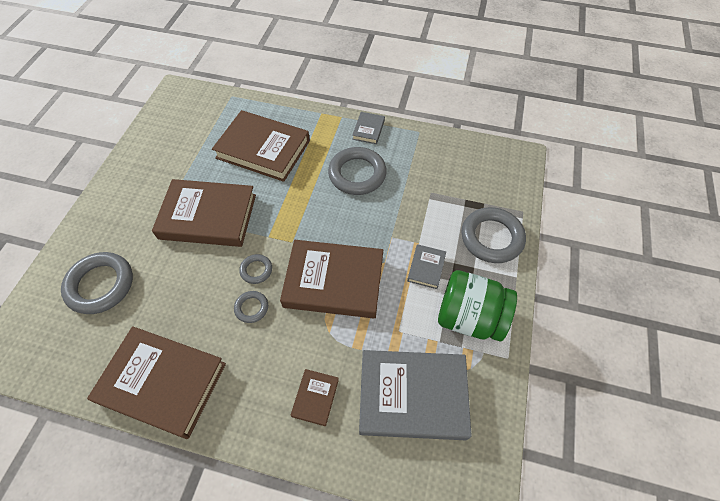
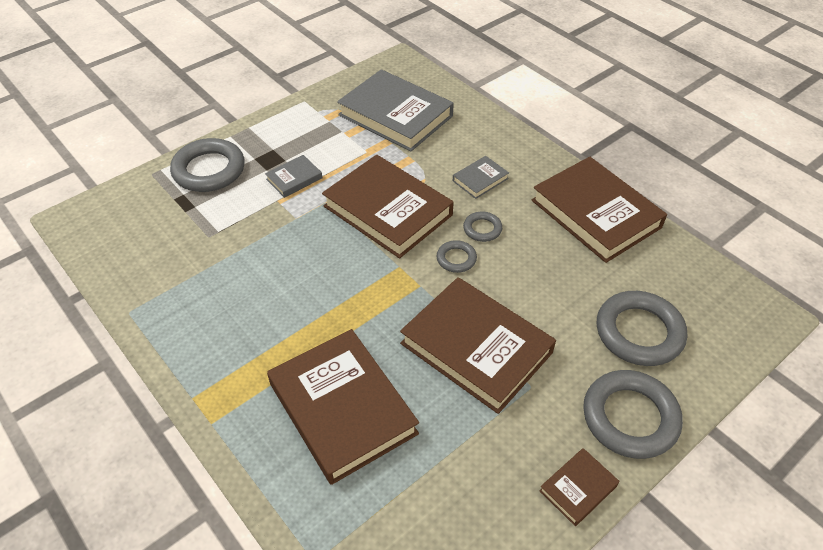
camera: 145 degrees left, 10 degrees down
(315, 398) = (469, 147): brown book -> brown book (578, 488)
(357, 174) = (260, 301): grey ring -> grey ring (630, 417)
(368, 130) = (181, 353): grey book -> grey book (480, 180)
(469, 317) = (301, 133): green jar -> none

